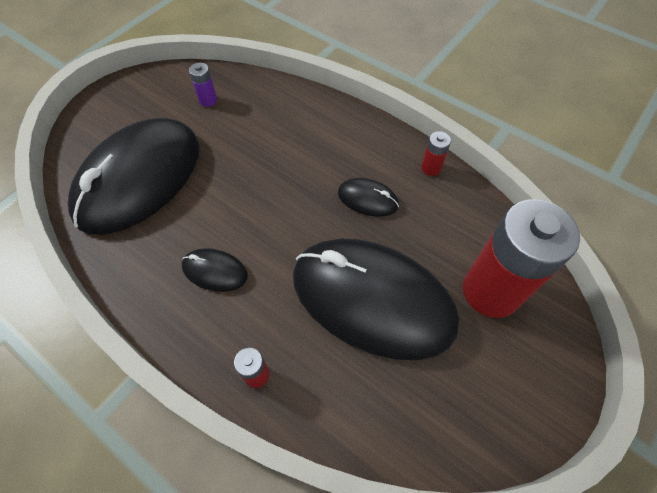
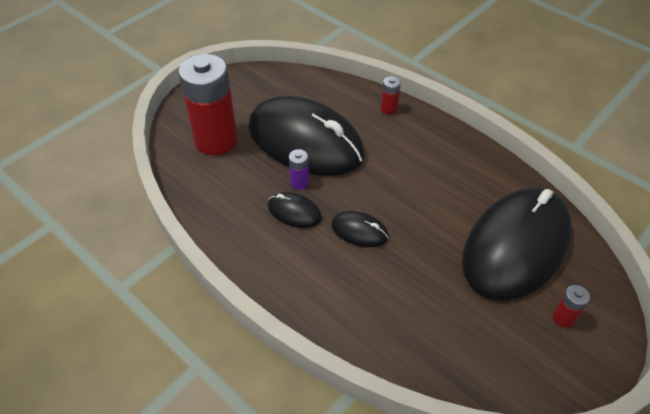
camera: 175 degrees left, 10 degrees down
(208, 100) = (468, 342): purple battery -> purple battery (299, 183)
(215, 271) = (426, 166): black mouse -> black mouse (359, 231)
(430, 168) = (226, 237): red battery -> red battery (563, 318)

